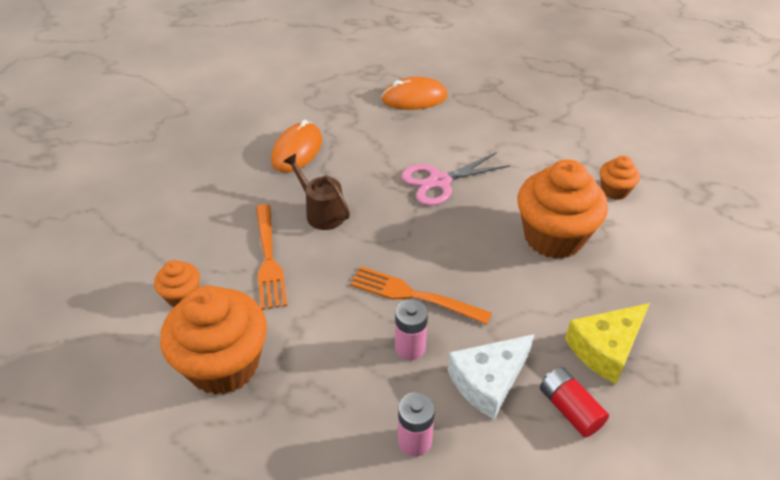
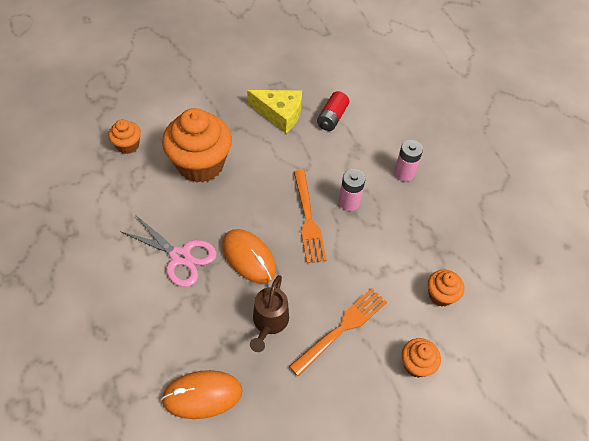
camera: 125 degrees left, 10 degrees up
(224, 365) = (441, 295): orange cupcake -> orange cupcake, size x0.48
(414, 98) = (61, 336): orange mouse -> orange mouse (249, 257)
(488, 381) = (342, 156): white cheese -> none

